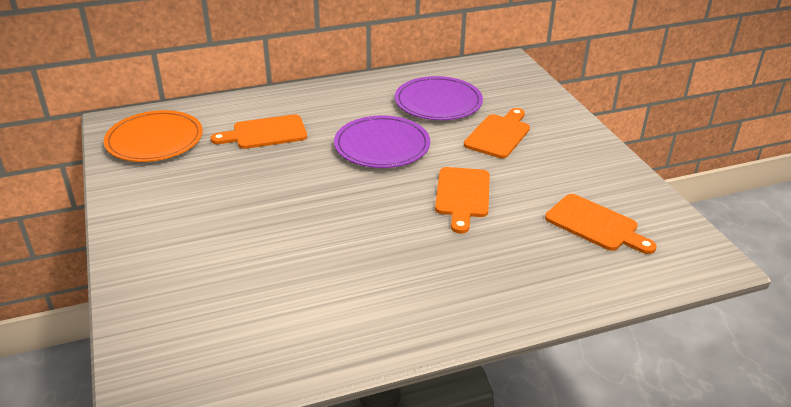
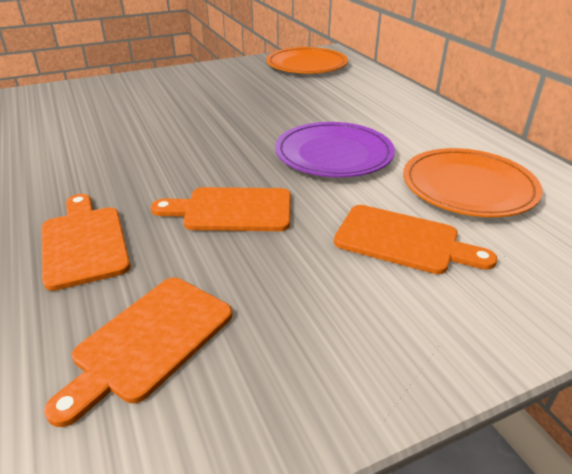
camera: 85 degrees right, 0 degrees up
(265, 133) = (335, 98): orange cutting board -> orange cutting board (84, 242)
(438, 102) = (468, 187): purple plate -> orange plate

